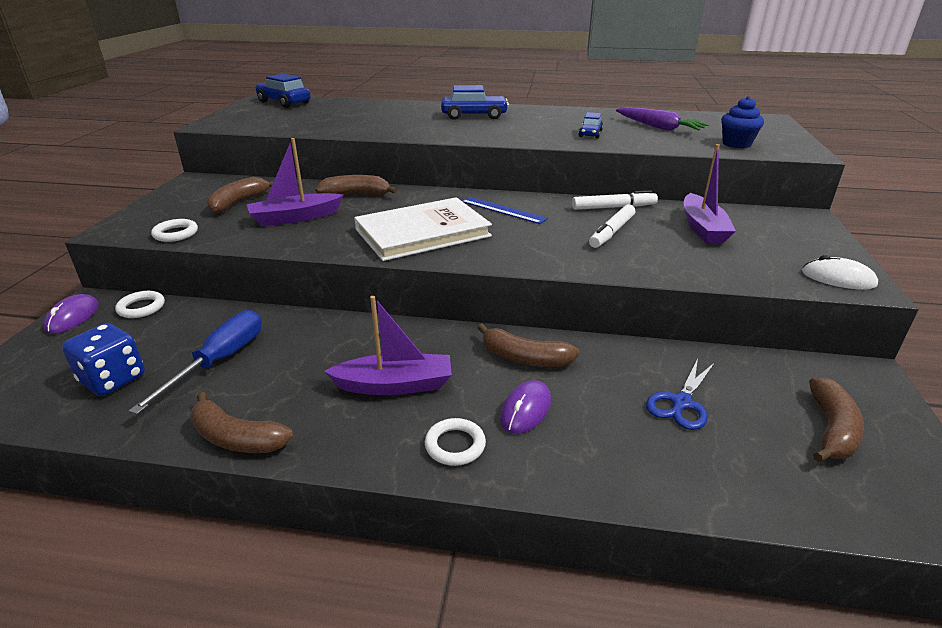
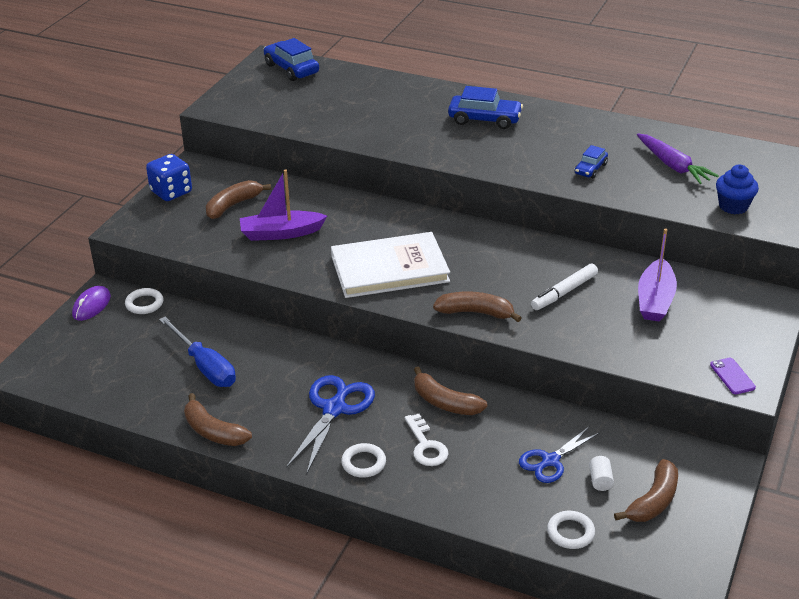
camera: 15 degrees right, 5 degrees up
(113, 379) = (127, 370): blue dice -> blue dice (171, 192)
(176, 234) = (177, 240): white ring -> white ring (570, 532)
(219, 361) = (205, 366): blue screwdriver -> blue screwdriver turned 105 degrees clockwise
(356, 195) = (343, 208): brown banana -> brown banana (476, 313)
(395, 385) = (334, 409): purple boat -> blue scissors
(503, 210) = (475, 249): blue ruler -> none
(525, 410) = (426, 446): purple mouse -> white key
(613, 207) = (586, 259): white marker -> none
(753, 415) = (600, 480): none -> white cylinder
(838, 278) = (732, 376): white mouse -> purple phone

